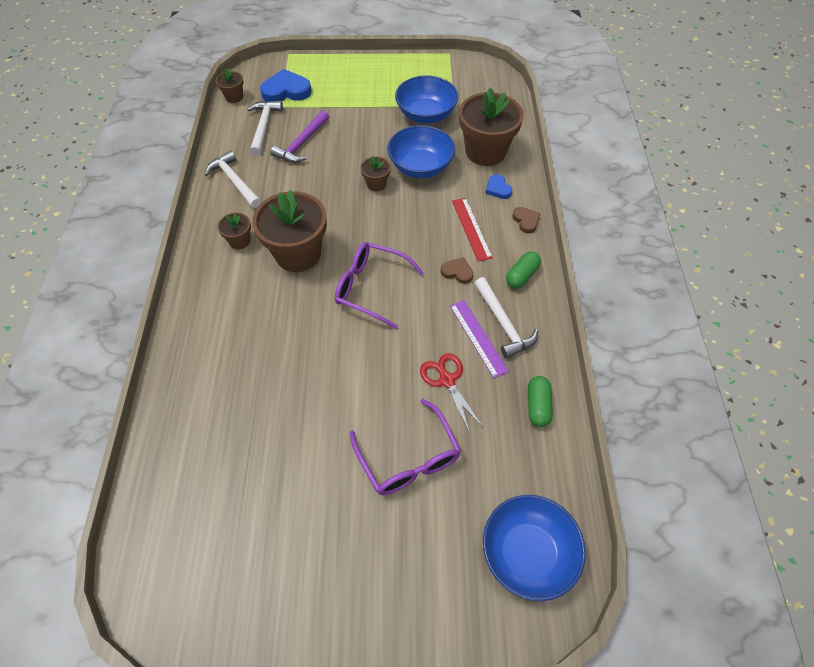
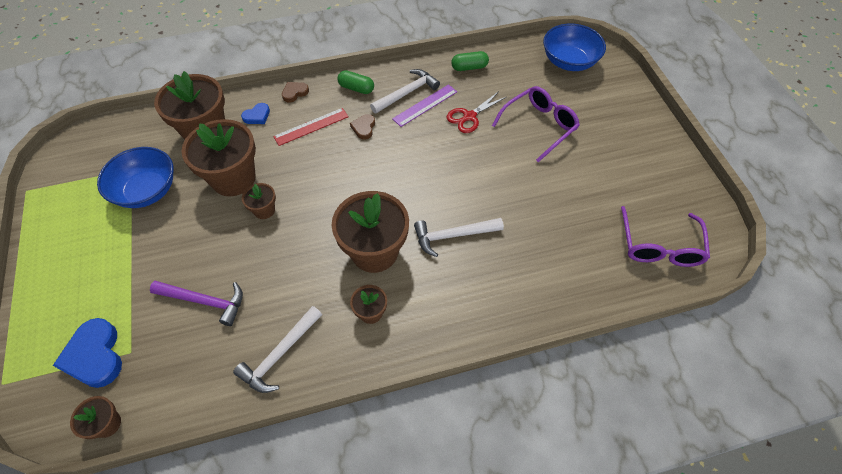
camera: 105 degrees left, 0 degrees up
(264, 126) = (173, 358): white hammer -> white hammer (453, 236)
(371, 287) = (398, 183): purple glasses -> purple glasses (659, 246)
(420, 167) = (233, 178): blue bowl -> brown flower pot

